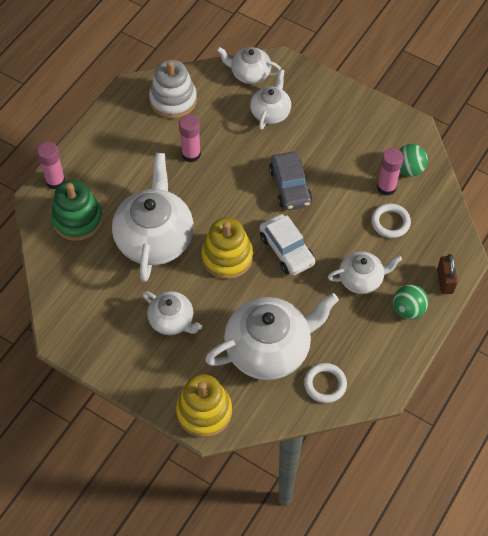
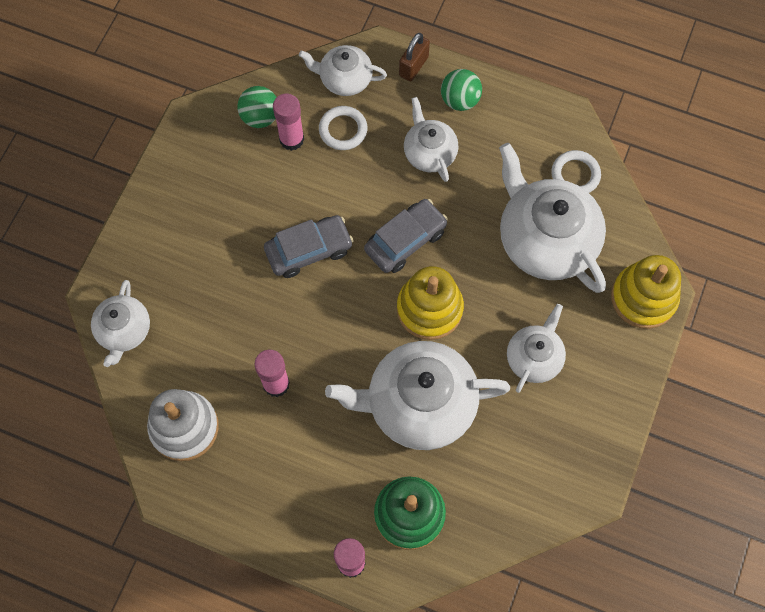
camera: 100 degrees left, 10 degrees up
(270, 112) = (190, 293): white teapot -> white teapot (344, 79)
(286, 250) = (405, 241): white car -> grey car
(445, 281) = (413, 66): brown padlock -> brown padlock turned 45 degrees counterclockwise

